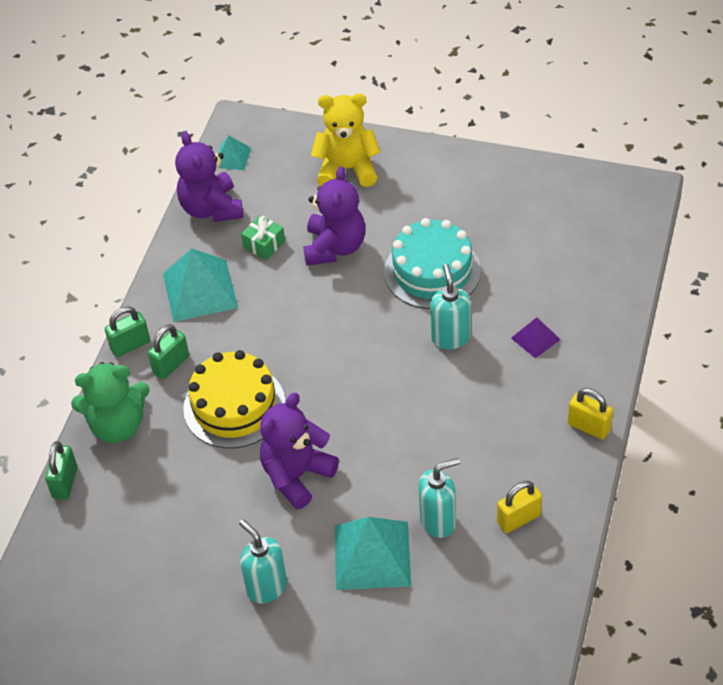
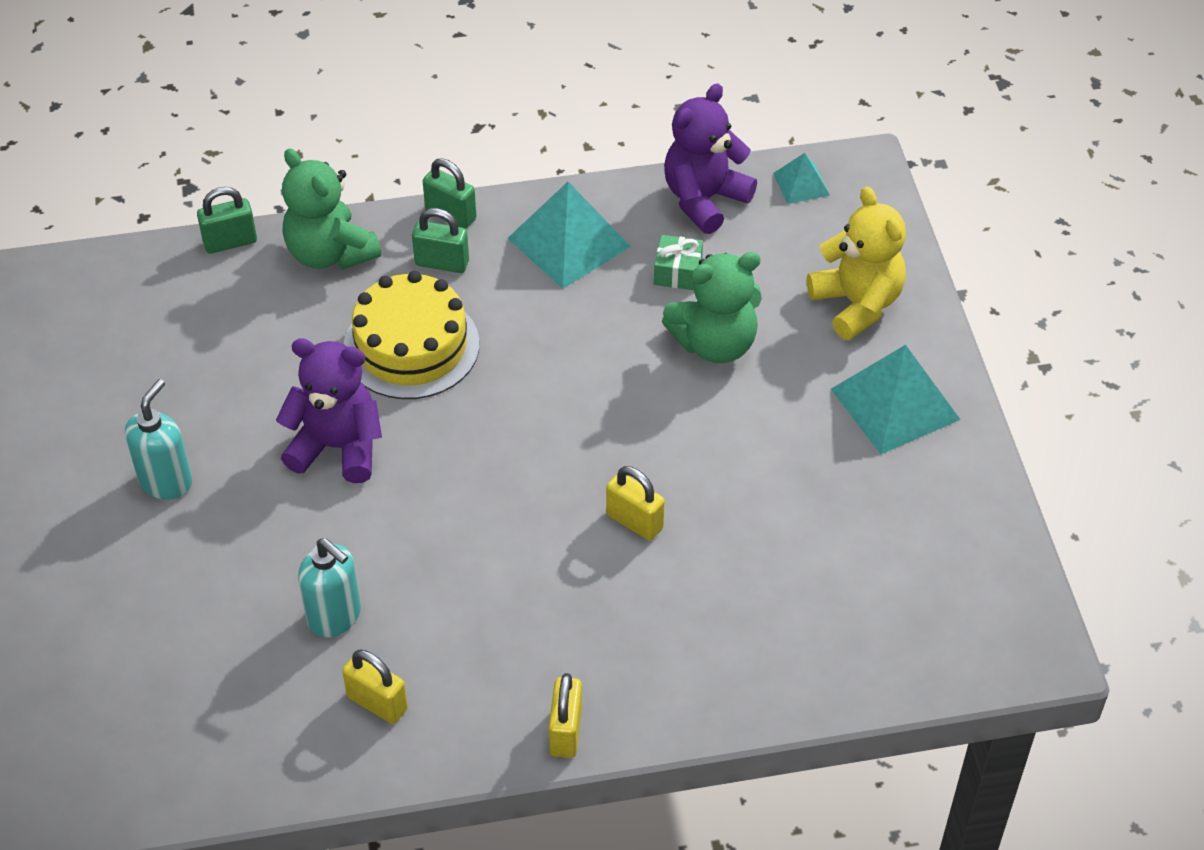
camera: 60 degrees right, 0 degrees up
(335, 247) = (715, 344): purple teddy bear -> green teddy bear
(372, 555) = (254, 568): turquoise pyramid -> turquoise pyramid (895, 404)
(432, 271) = (736, 460): turquoise cake -> none
(450, 337) = (634, 521): turquoise soap dispenser -> yellow padlock
(535, 338) = (685, 617): purple pyramid -> none

